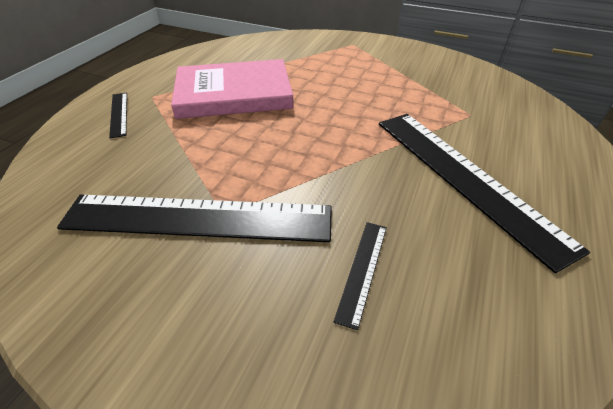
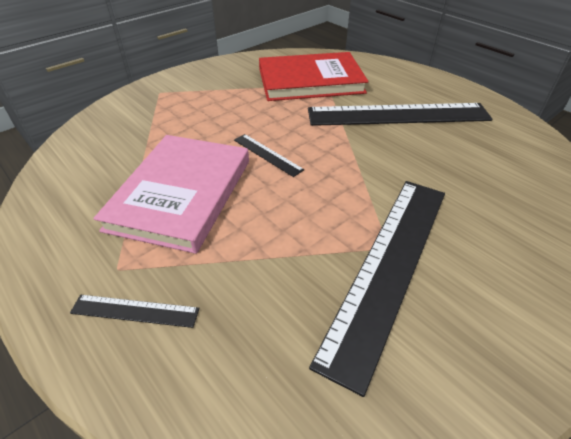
camera: 65 degrees left, 0 degrees up
(362, 270) = (475, 188): black ruler -> black ruler (267, 154)
(464, 103) = (310, 81): none -> red book

